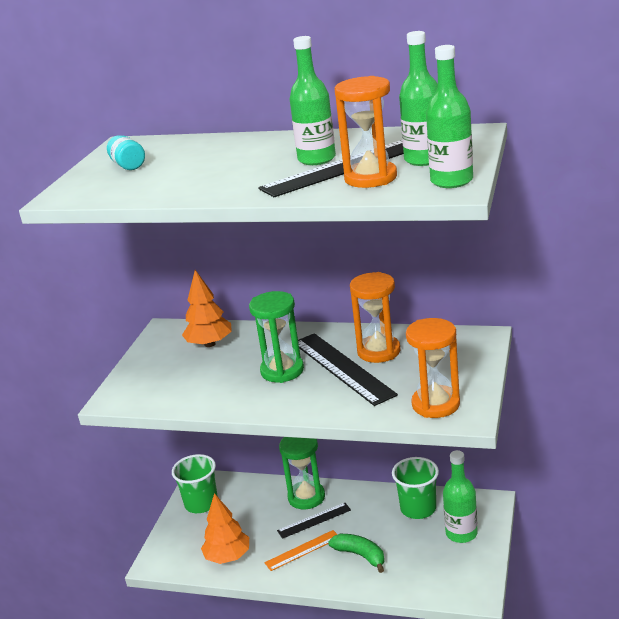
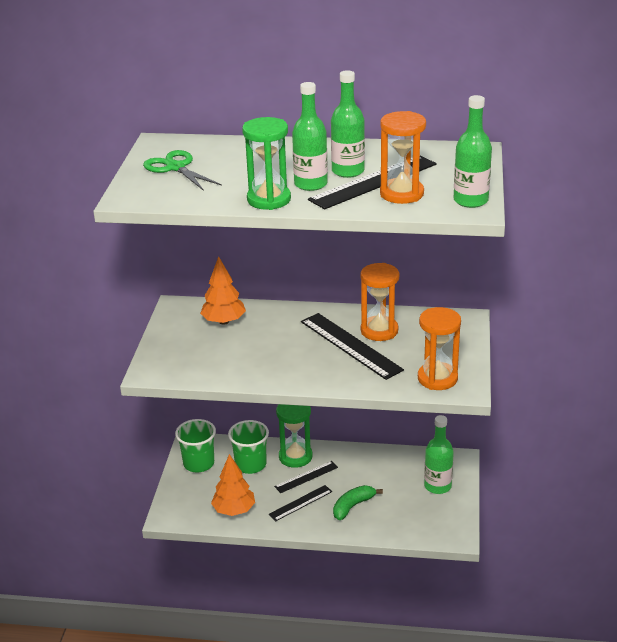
camera: 10 degrees left, 5 degrees up
(128, 165) = (175, 167): turquoise jar -> green scissors
(282, 371) = (297, 347): green hourglass -> green hourglass (269, 200)
(302, 550) = (300, 503): orange ruler -> black ruler
(360, 555) = (353, 506): green banana -> green banana turned 75 degrees counterclockwise
(418, 508) = (397, 465): green cup -> green cup (250, 465)
(424, 159) = (441, 177): green bottle -> green bottle (310, 184)

